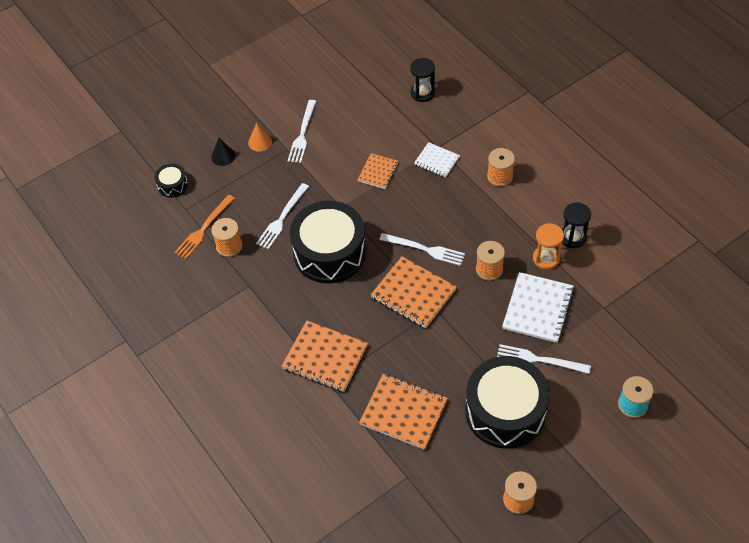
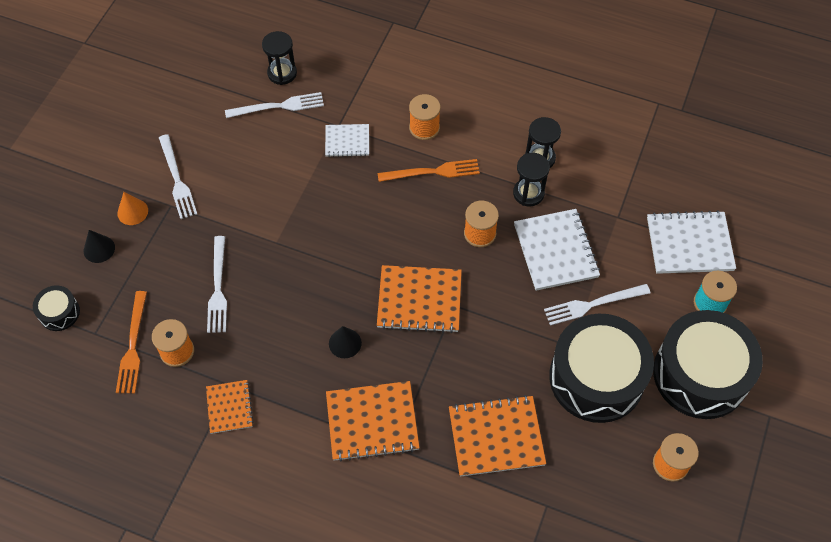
camera: 35 degrees left, 5 degrees up
(329, 252) = (298, 300): black drum -> black drum (700, 374)
(342, 296) = (345, 343): none -> black cone
(378, 172) = (292, 183): orange notebook -> orange notebook (229, 407)
(424, 249) = (399, 245): white fork -> white fork (278, 106)
(484, 210) = (432, 172): none -> orange fork
(546, 258) = (528, 193): orange hourglass -> black hourglass
(647, 354) = (689, 244): none -> white notebook

